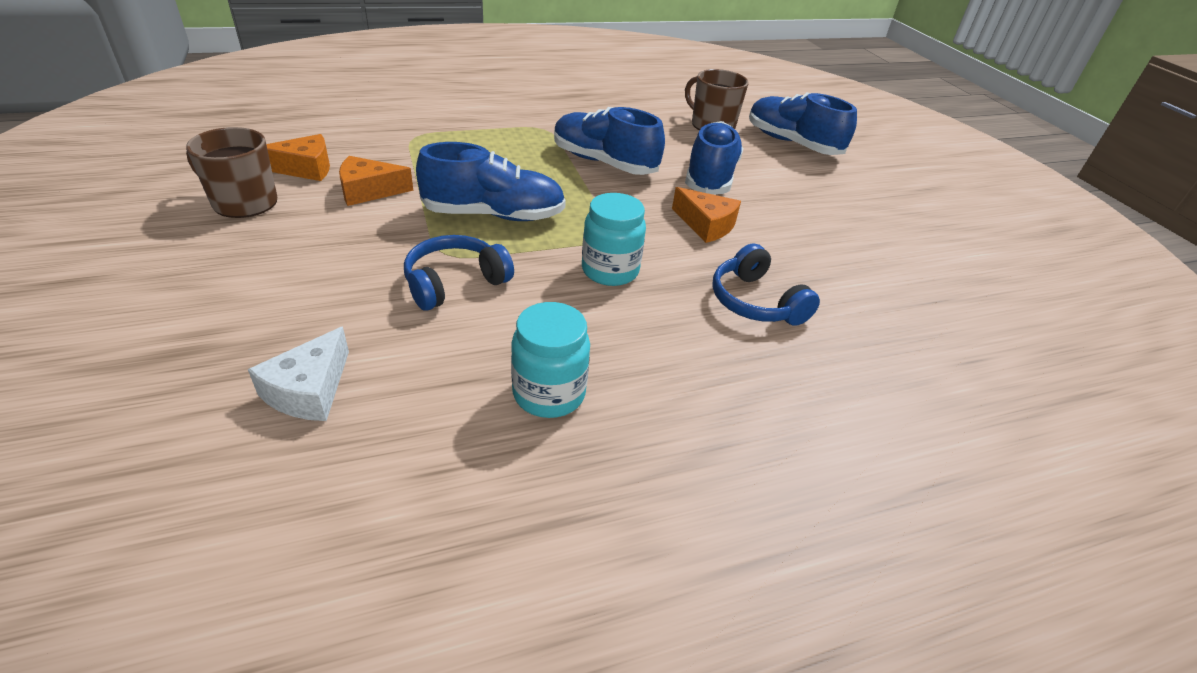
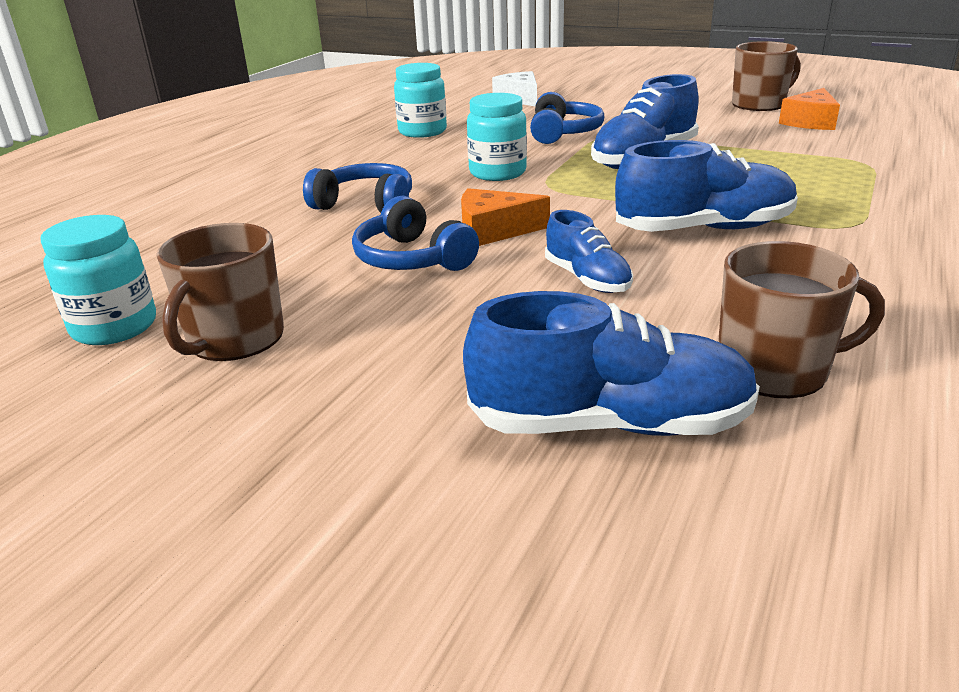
camera: 140 degrees right, 10 degrees down
(369, 191) = (741, 132): orange cheese -> none
(711, 177) = (587, 279): blue shoe -> blue shoe, size x0.57
(780, 235) = (412, 259): none -> blue headphones
(919, 243) = (234, 339): none -> brown mug
(992, 289) = (114, 327): none -> turquoise jar

